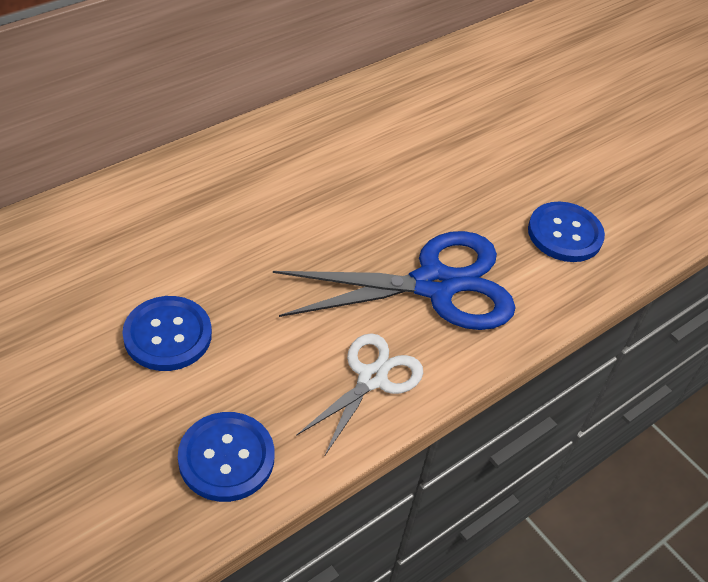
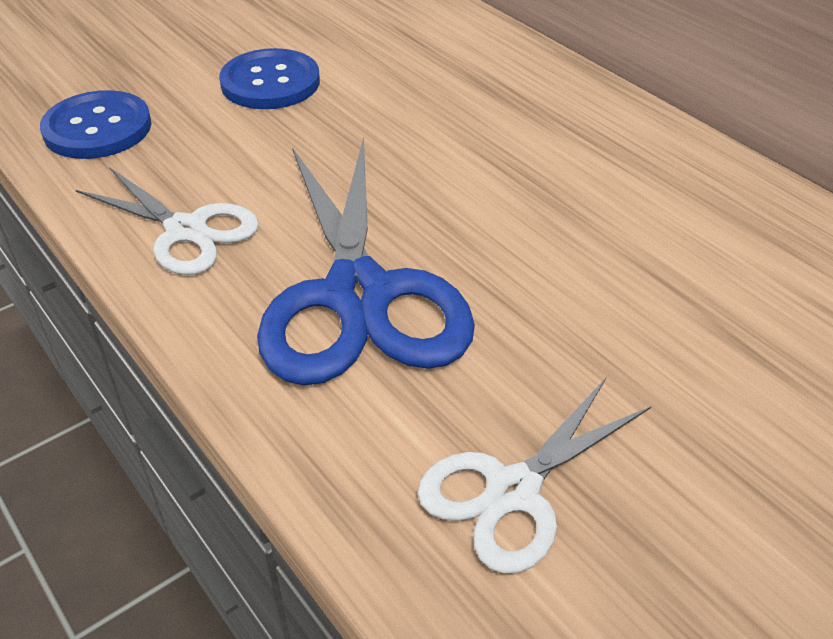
camera: 95 degrees right, 5 degrees down
(565, 234) = (513, 491): blue button -> white scissors

